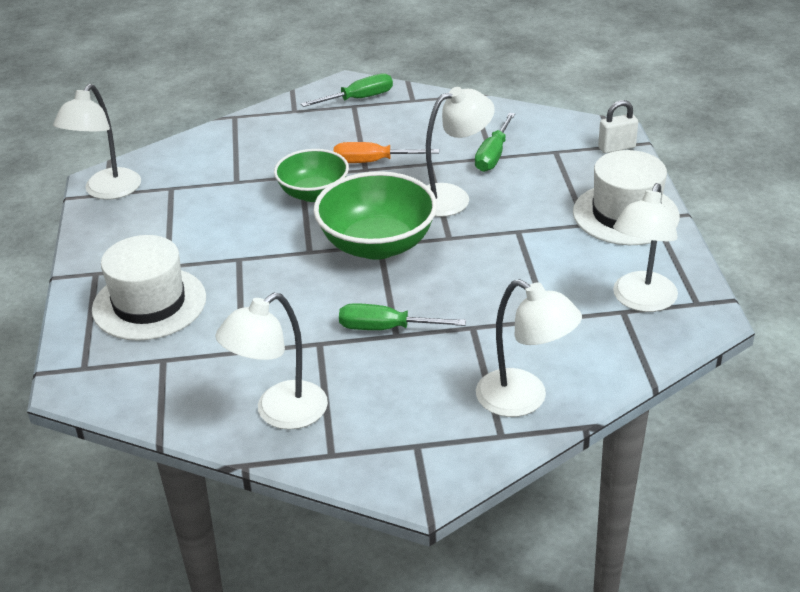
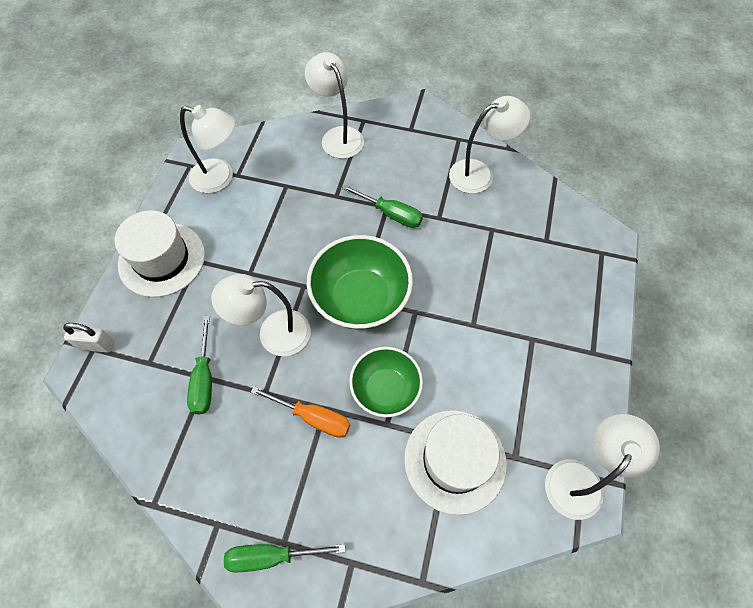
camera: 160 degrees left, 25 degrees up
(149, 304) = (551, 298): white hat -> white hat (455, 460)
(493, 156) = (204, 379): green screwdriver -> green screwdriver turned 135 degrees clockwise
(641, 301) = (220, 178): white lamp -> white lamp turned 60 degrees clockwise

